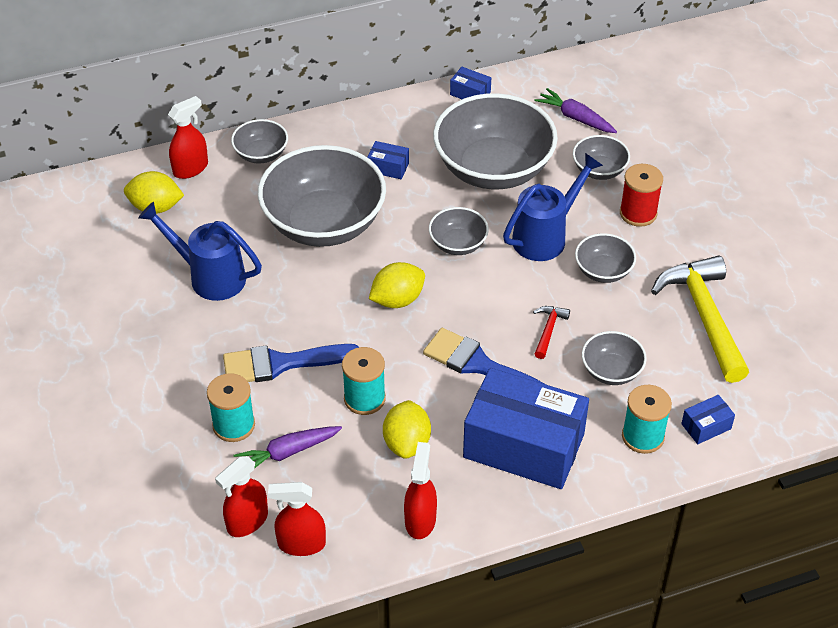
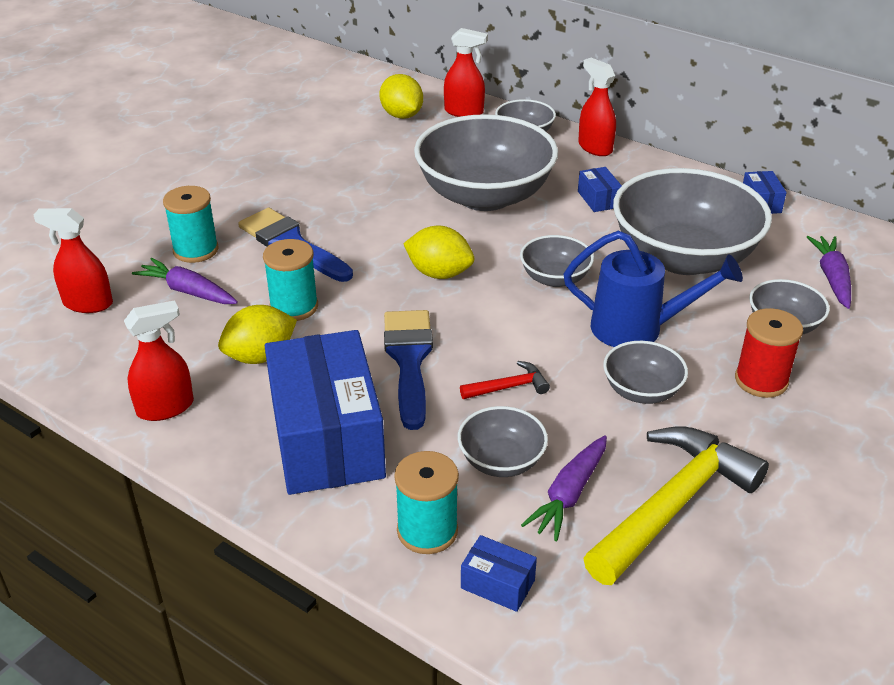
camera: 55 degrees right, 10 degrees down
(210, 277) = (354, 169): blue watering can -> none
(301, 544) = (82, 345): red spray bottle -> red spray bottle (595, 147)
(663, 356) = (569, 495): none -> purple carrot

